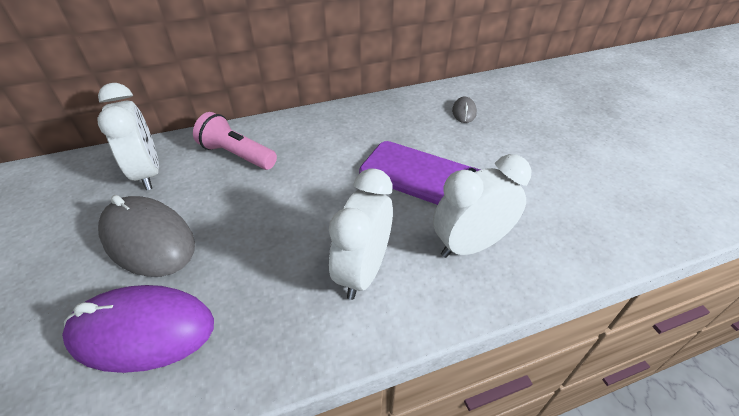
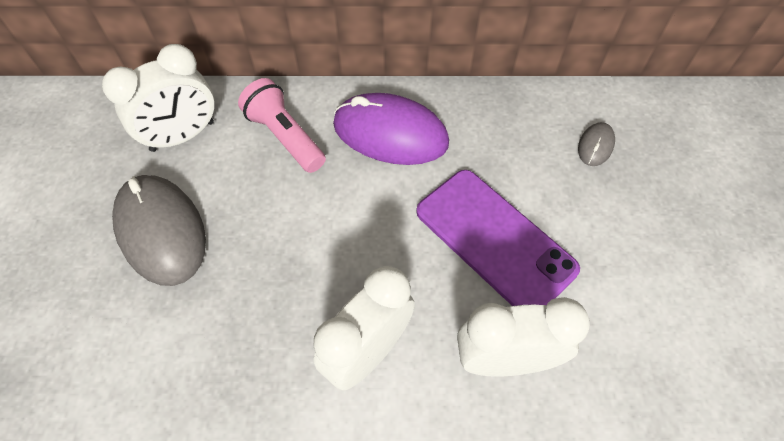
camera: 20 degrees right, 15 degrees up
(142, 331) = (129, 345): purple mouse -> purple mouse (390, 133)
(148, 173) = (183, 136): white clock -> white clock turned 60 degrees clockwise

